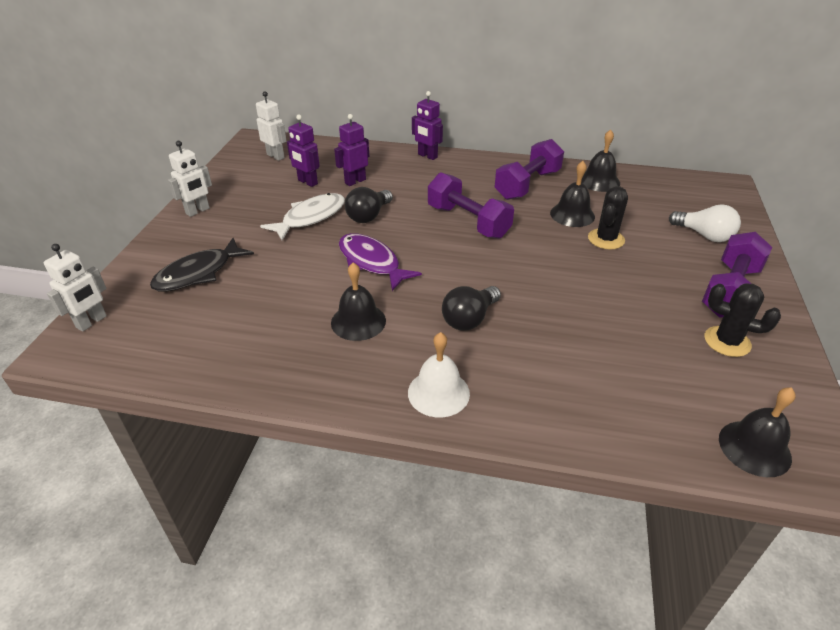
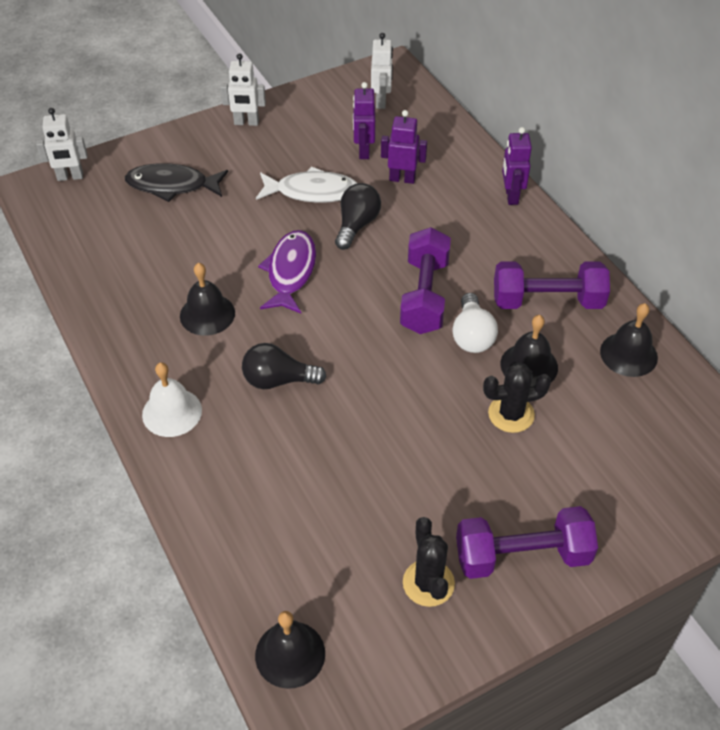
camera: 50 degrees right, 10 degrees up
(369, 216) = (356, 225): black light bulb -> black light bulb turned 120 degrees clockwise
(704, 235) = (615, 494): white light bulb -> white light bulb (472, 335)

